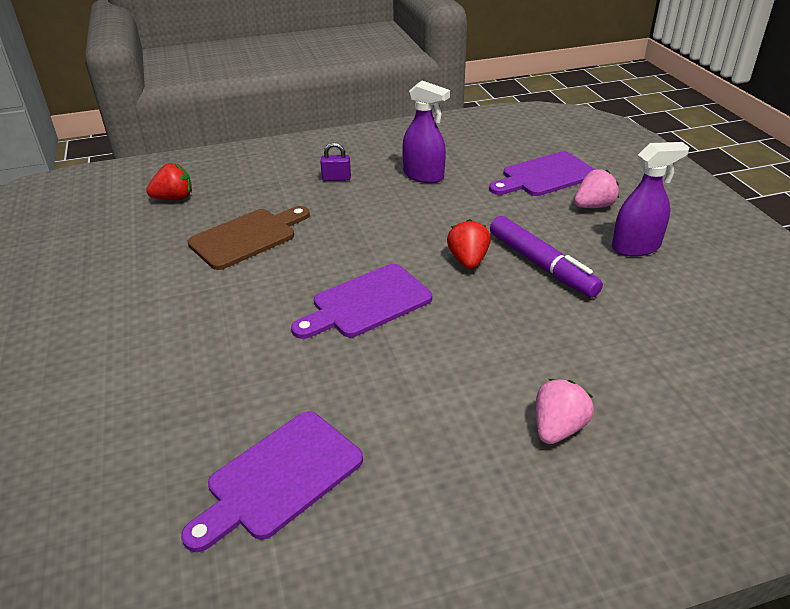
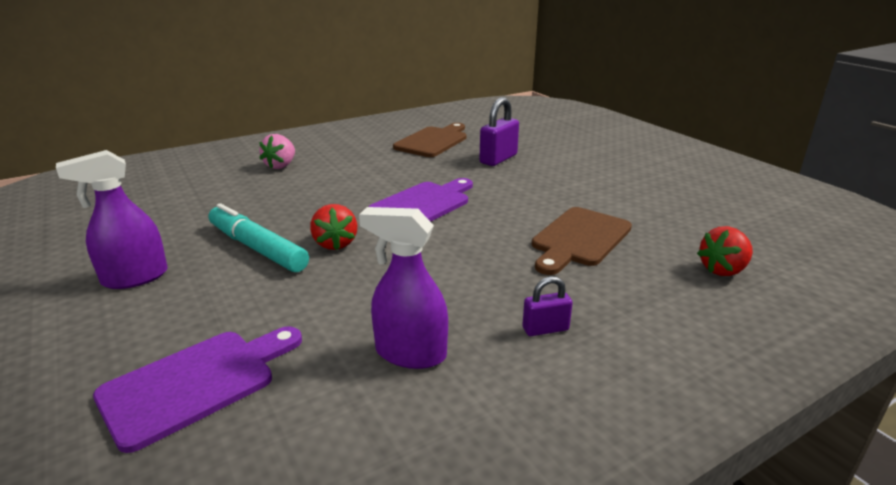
camera: 165 degrees right, 10 degrees down
(211, 390) = (498, 159): none -> purple padlock
(279, 478) = (433, 141): purple cutting board -> brown cutting board
(541, 265) = (257, 248): purple marker -> turquoise marker
(593, 206) = (148, 329): pink strawberry -> none

